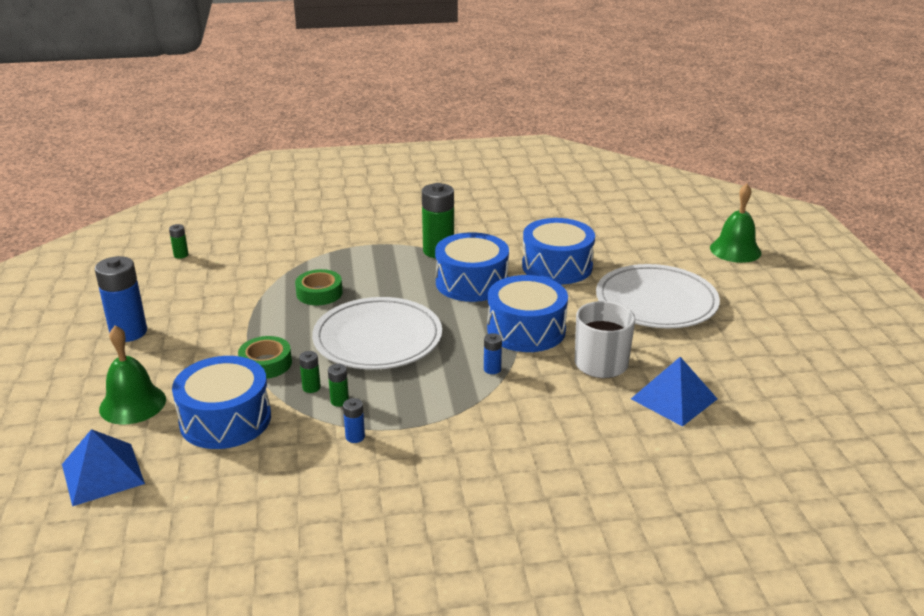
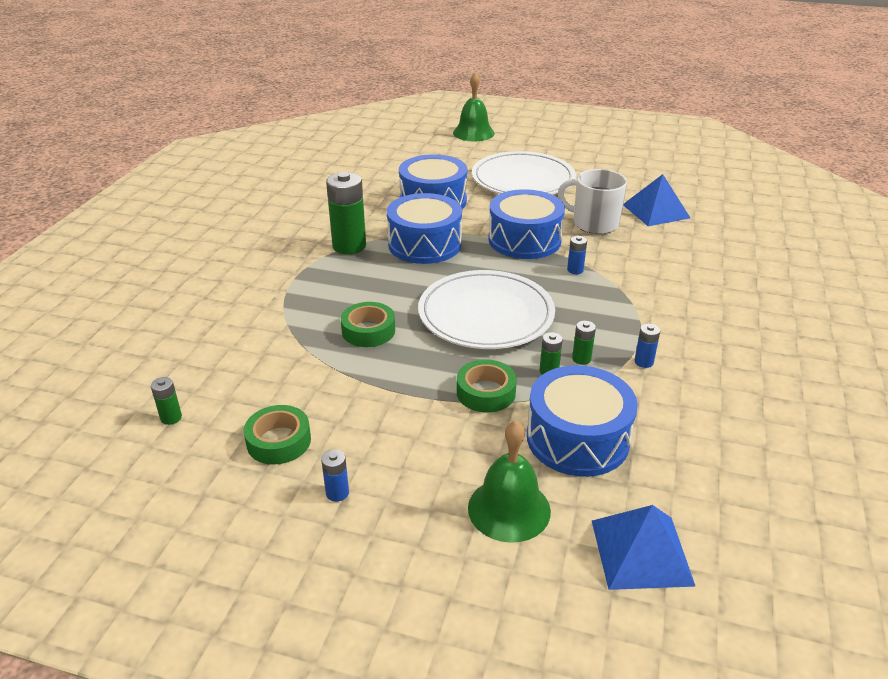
camera: 65 degrees left, 5 degrees up
(128, 332) = (337, 493): blue battery -> blue battery, size x0.46
(172, 297) = (279, 441): none -> green tape

